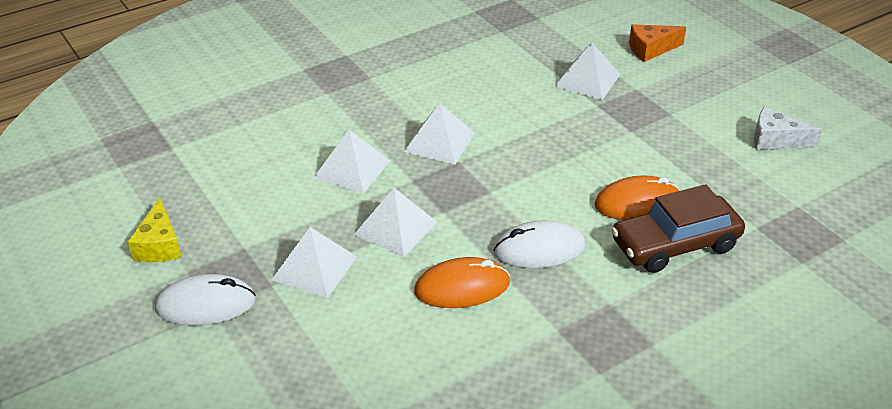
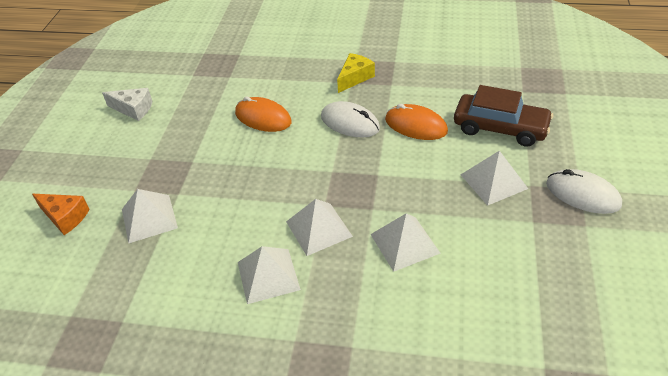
camera: 135 degrees left, 5 degrees up
(159, 245) = (598, 259): yellow cheese -> yellow cheese (354, 78)
(395, 228) = (418, 180): white pyramid -> white pyramid (268, 275)
(675, 245) = (280, 89): brown car -> brown car (500, 128)
(775, 140) = (133, 109): white cheese -> white cheese turned 45 degrees counterclockwise

